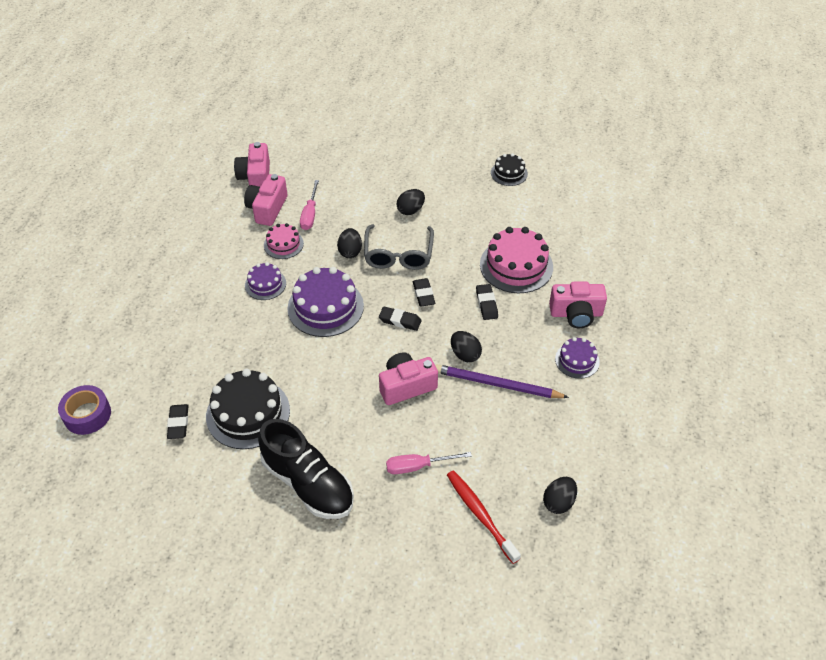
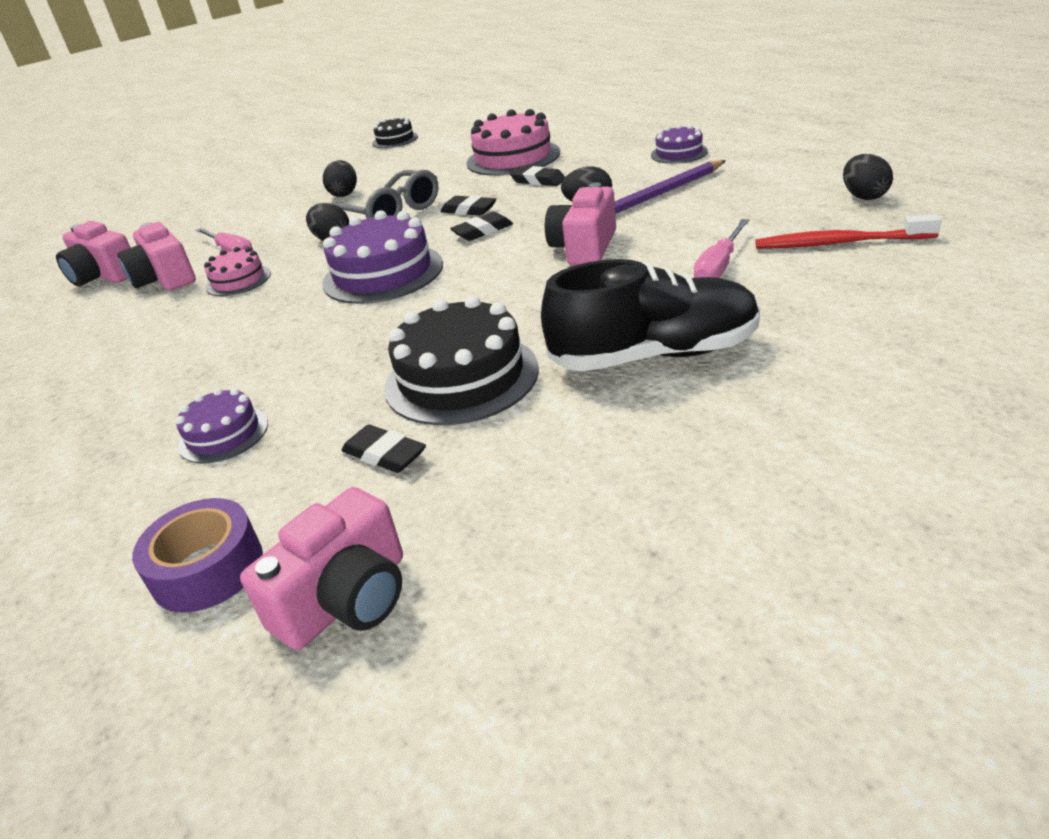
camera: 45 degrees left, 15 degrees down
(265, 284) = (272, 308): purple cake -> purple cake (223, 434)
(576, 314) = (619, 143): pink camera -> pink camera (346, 599)

